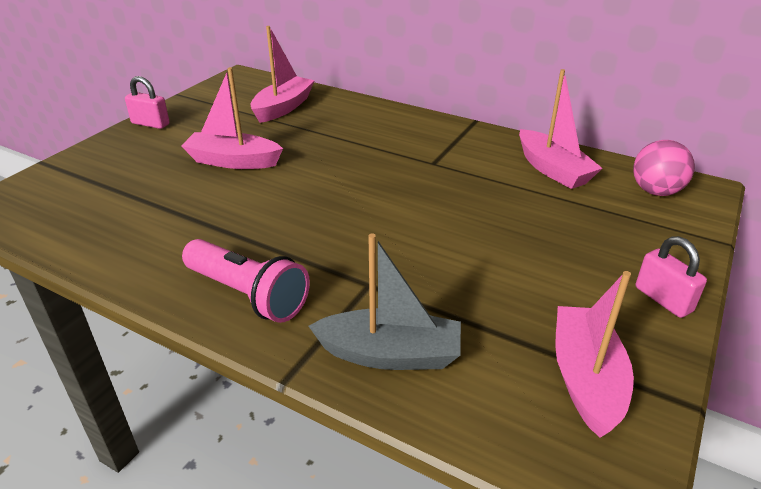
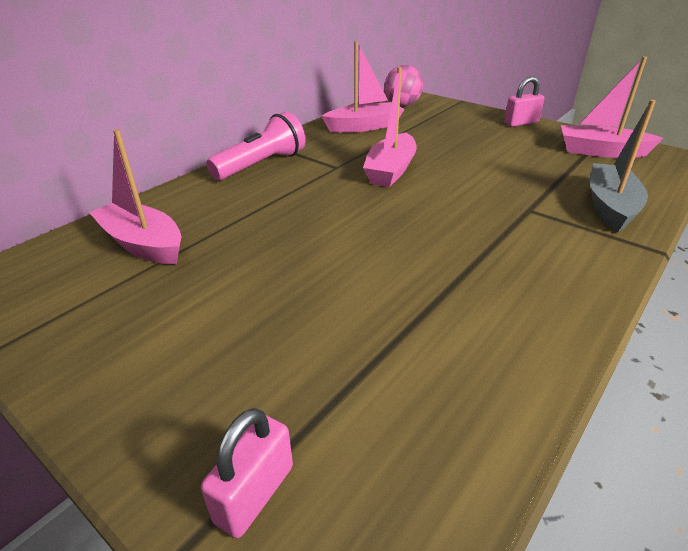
camera: 80 degrees left, 0 degrees up
(150, 124) = (91, 386): pink padlock -> pink padlock (254, 493)
(233, 161) = (282, 285): pink boat -> pink boat (390, 170)
(248, 295) = (561, 270): pink flashlight -> pink flashlight (261, 165)

